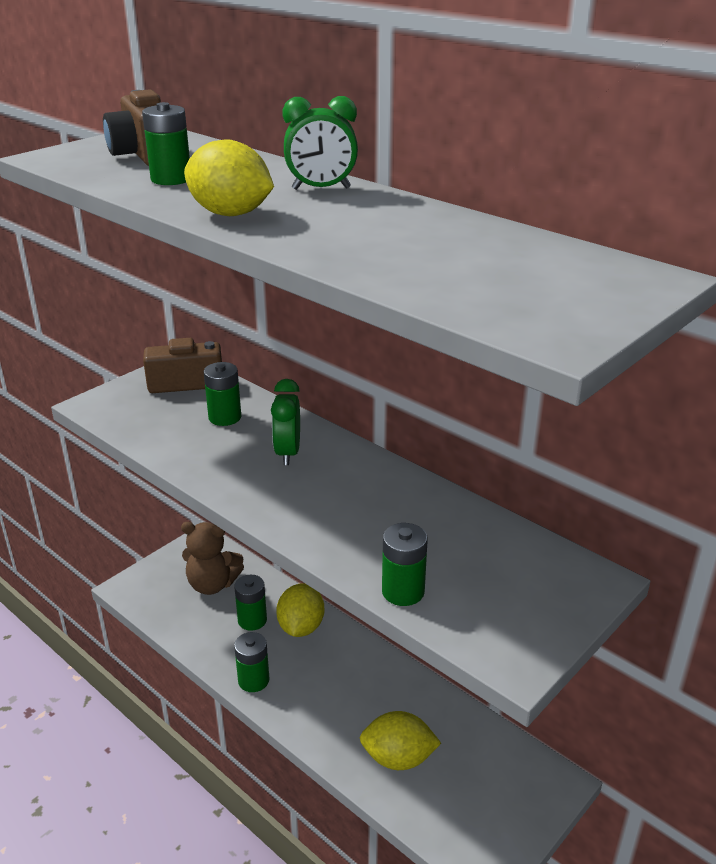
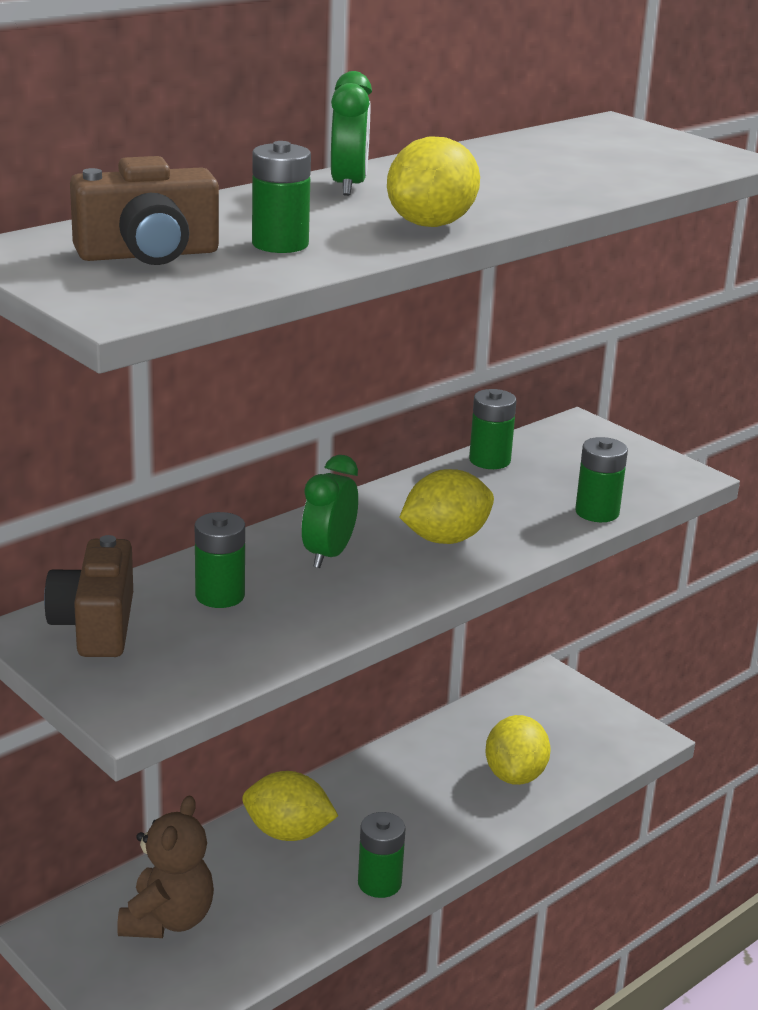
camera: 85 degrees left, 5 degrees down
(252, 620) = (262, 879): green battery -> green battery (489, 460)
(287, 453) = (328, 555): green clock -> green clock turned 105 degrees clockwise
(326, 504) = (445, 539): none -> yellow lemon

